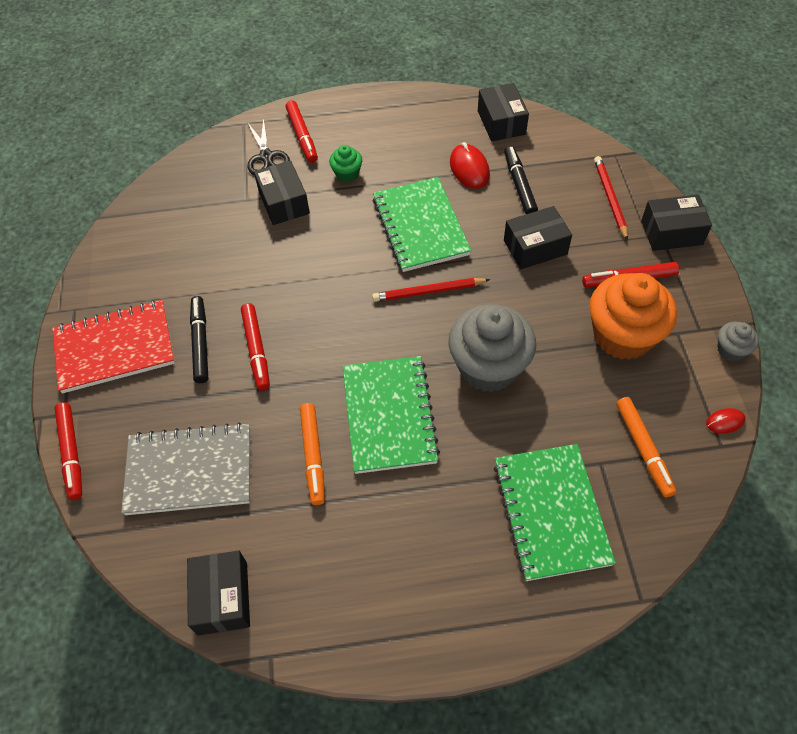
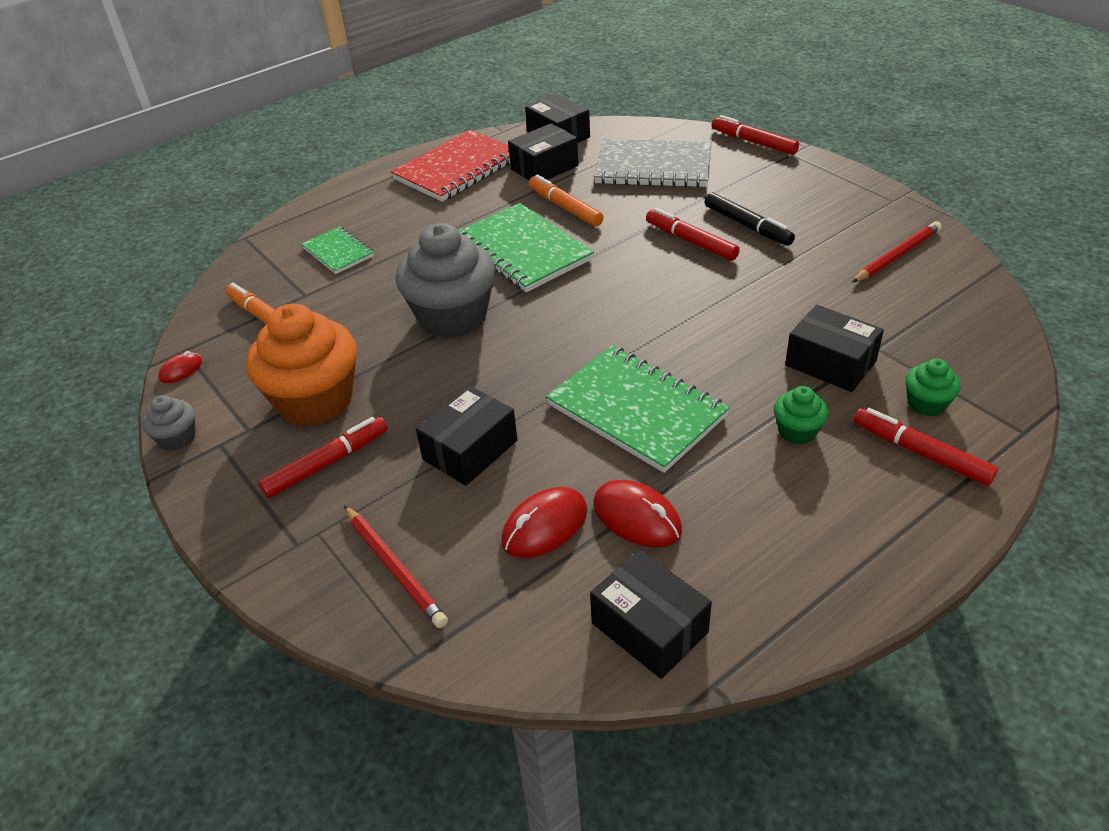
camera: 150 degrees right, 15 degrees down
(115, 348) = (815, 195): red notebook -> red notebook (457, 169)
(189, 471) = (653, 167): grey notebook -> grey notebook turned 45 degrees clockwise
(266, 157) = (926, 404): black scissors -> green cupcake
(428, 291) = (566, 351): red pencil -> red pencil (897, 255)
(519, 185) = (544, 526): black marker -> red mouse
(551, 512) = (338, 252): green notebook -> green notebook, size x0.55
(671, 232) = (281, 555): black box -> black box (544, 167)

